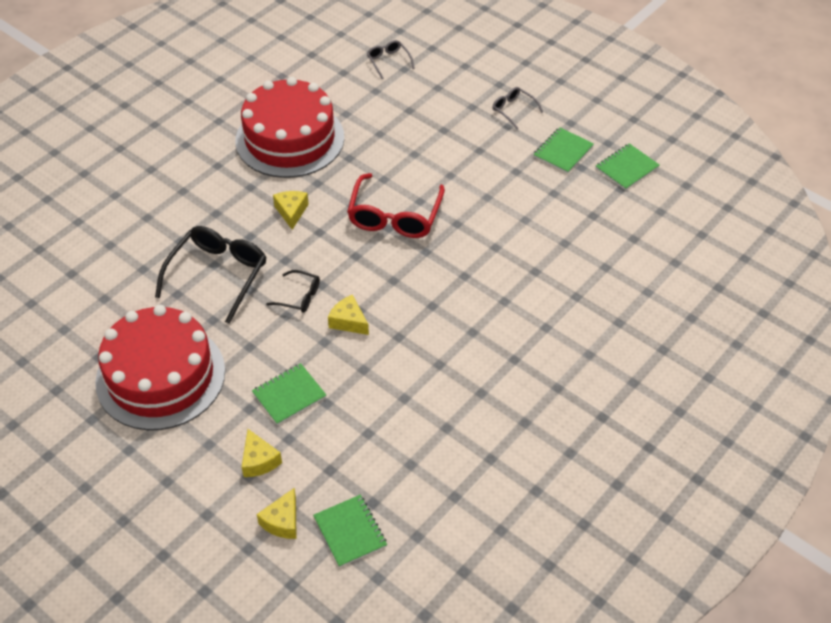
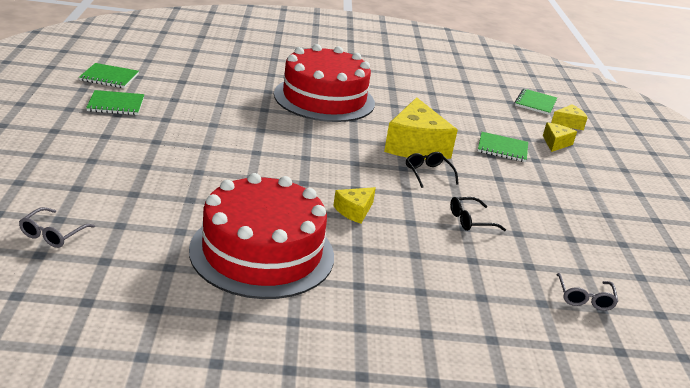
camera: 135 degrees left, 20 degrees down
(160, 376) = (582, 205): red cake -> red cake (324, 98)
(218, 275) = (470, 220): black glasses -> black glasses, size x0.51
(348, 321) = (415, 146): yellow cheese -> yellow cheese, size x2.02
(394, 216) = (289, 158): red glasses -> none
(513, 110) = (76, 138): grey glasses -> grey glasses (584, 298)

